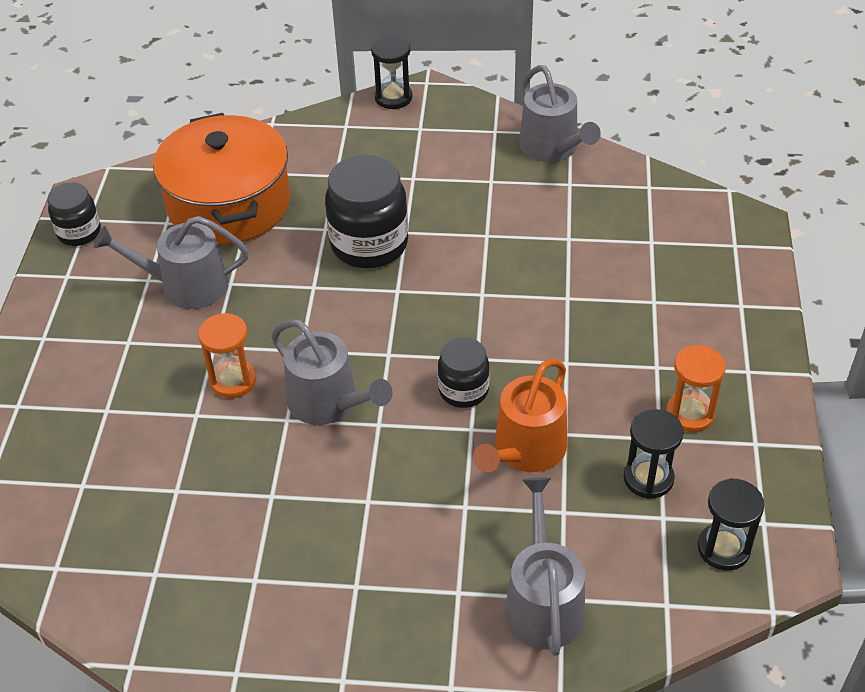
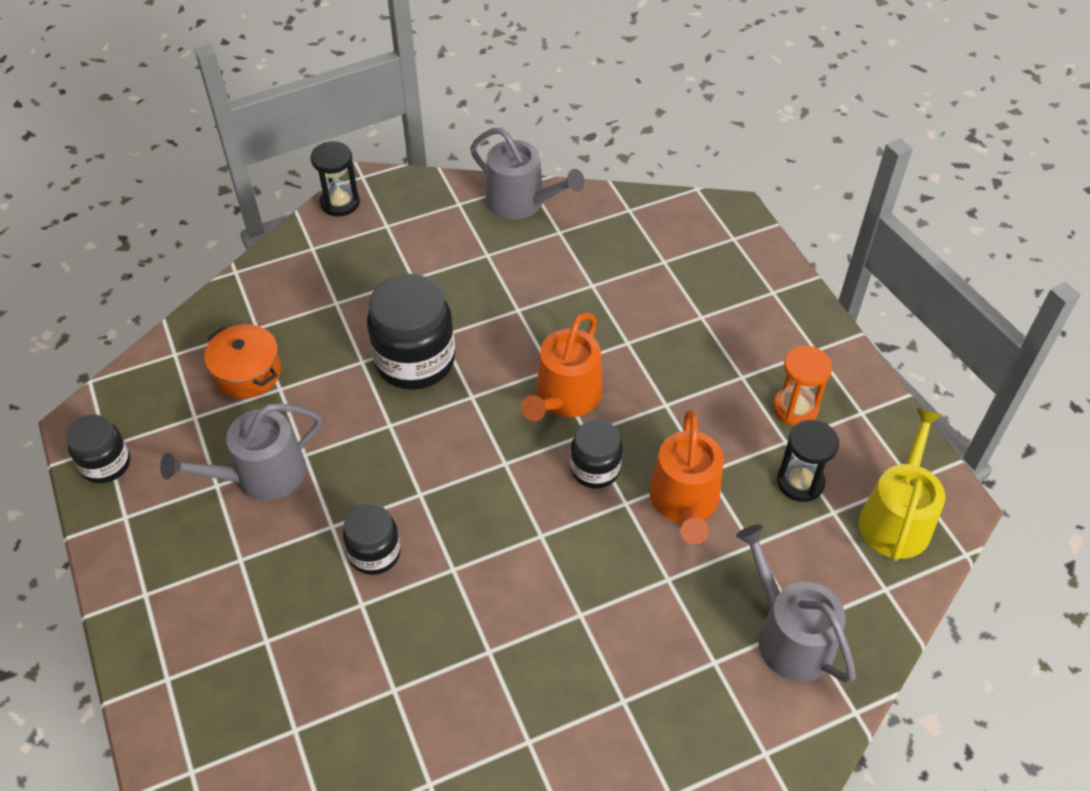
camera: 30 degrees left, 5 degrees up
(229, 204) = (247, 372): orange pot -> orange pot, size x0.51
(233, 380) = (374, 553): orange hourglass -> black jar
(329, 402) = (481, 534): grey watering can -> none
(478, 322) = (565, 397): none -> orange watering can
(723, 548) = (896, 517): black hourglass -> yellow watering can

